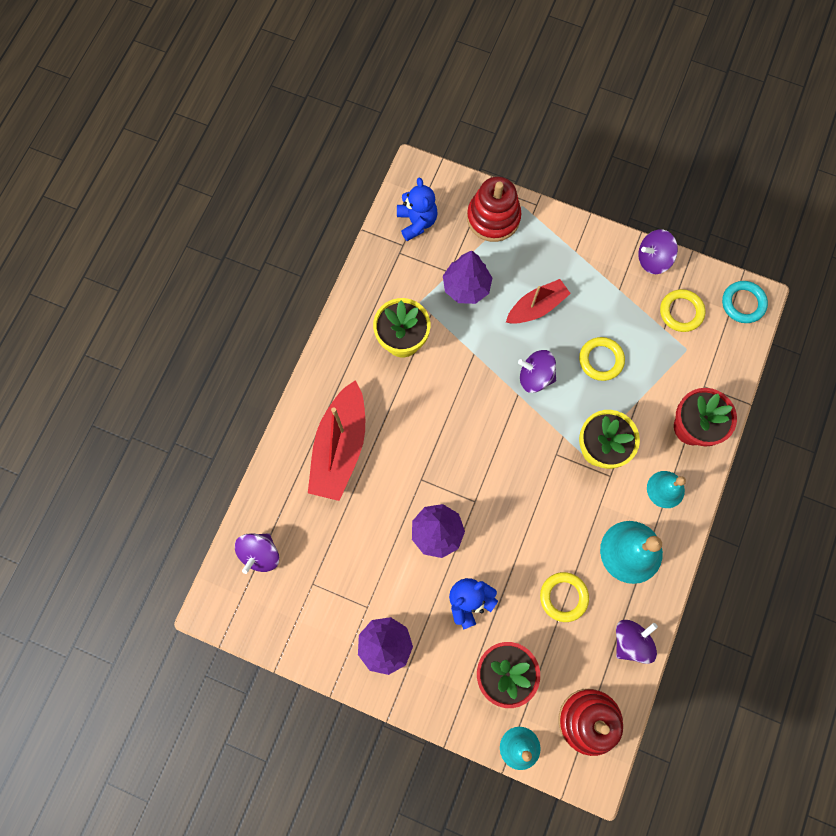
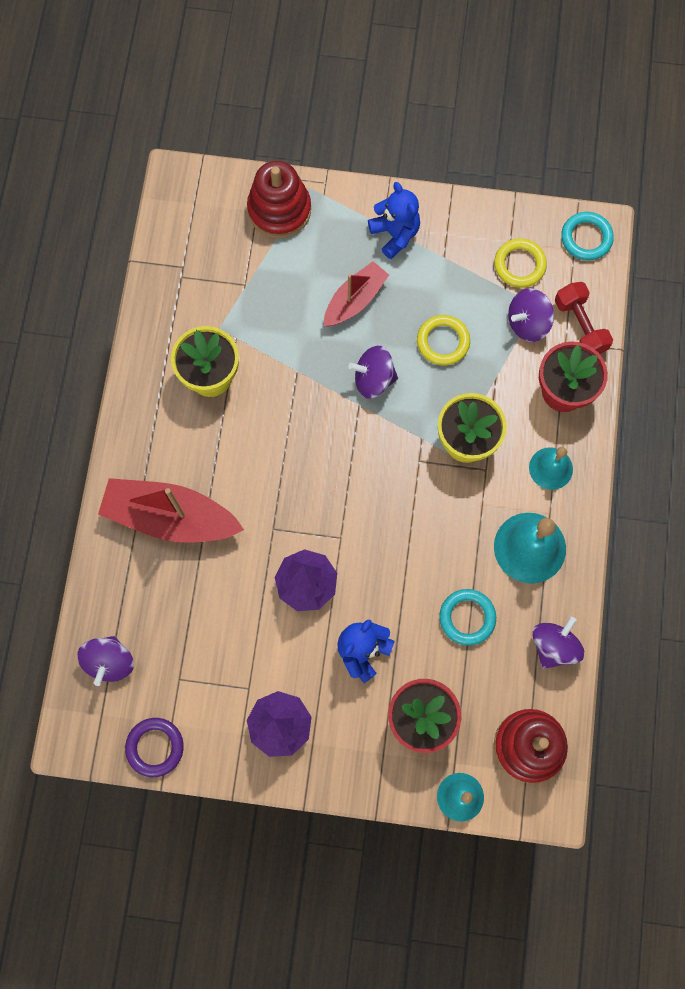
camera: 15 degrees left, 0 degrees up
(278, 635) = (155, 747): none -> purple ring
(340, 447) = (170, 517): red boat -> red boat turned 105 degrees clockwise
(417, 222) = (192, 236): blue teddy bear -> blue teddy bear (395, 234)
(466, 287) = (269, 297): purple tree -> none
(563, 597) = (467, 617): yellow ring -> turquoise ring
(653, 259) = (473, 213): purple spinning top -> purple spinning top (527, 323)
(719, 376) = (580, 326): none -> red dumbbell

